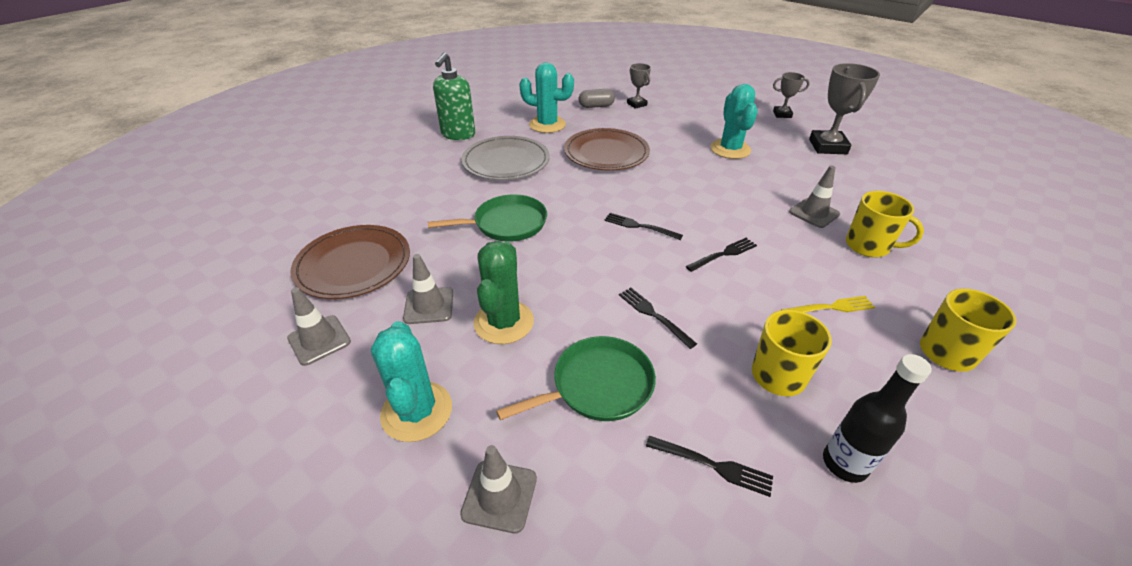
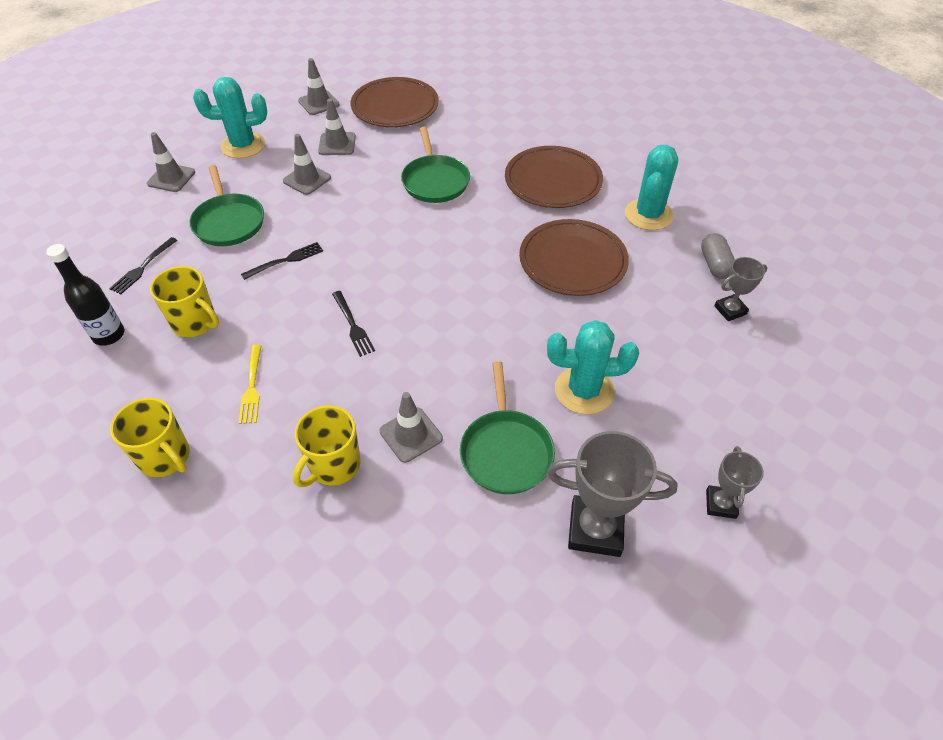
camera: 95 degrees right, 10 degrees up
(458, 135) = (616, 146): green soap dispenser -> none
(504, 322) = (307, 179): green cactus -> grey traffic cone
(506, 162) = (553, 181): grey plate -> brown plate
(639, 226) = (413, 269): black fork -> none
(798, 175) = (506, 451): none -> green pan

